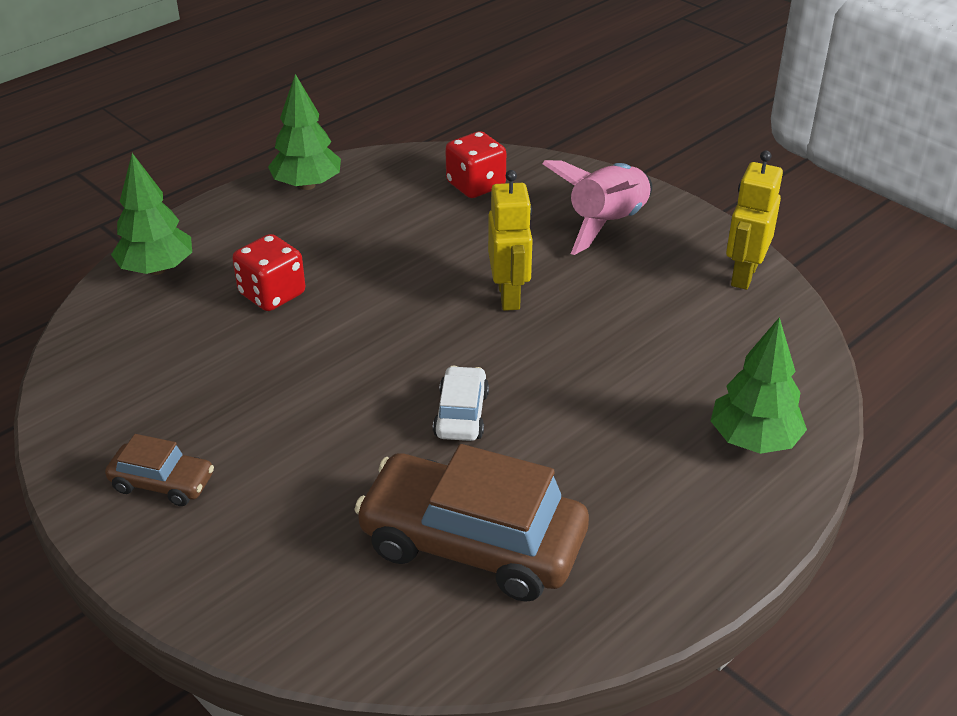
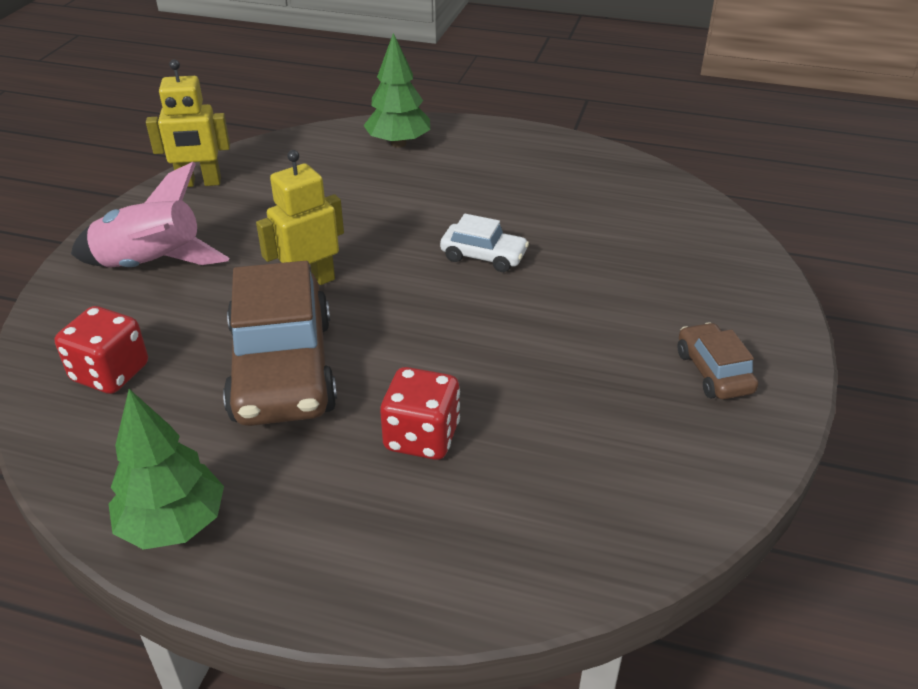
camera: 120 degrees left, 0 degrees up
(156, 269) = (452, 570): green tree -> none
(461, 414) = (483, 256): white car -> white car turned 135 degrees counterclockwise
(472, 543) = (596, 211): brown car -> brown car (283, 369)

